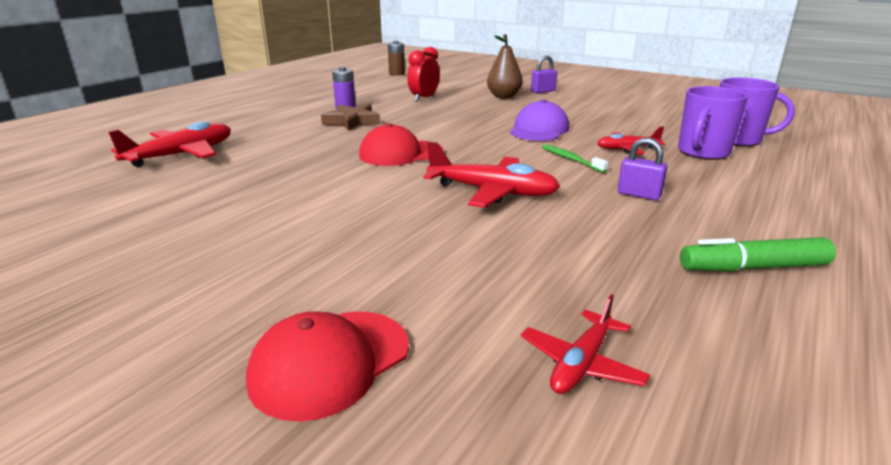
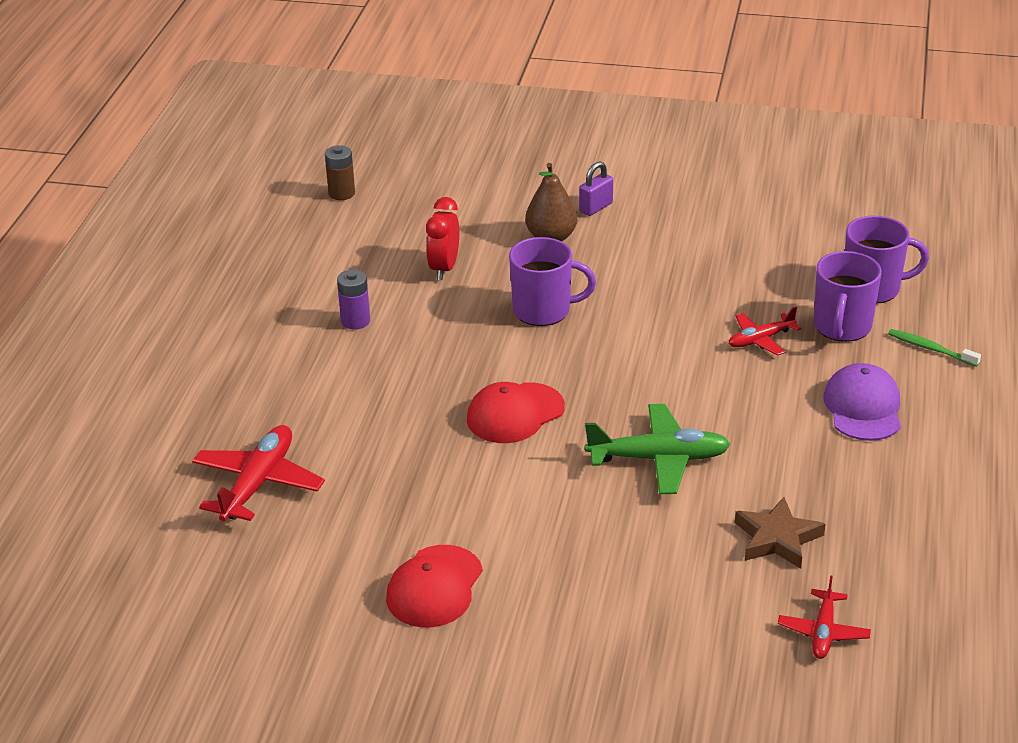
camera: 20 degrees left, 10 degrees up
(330, 362) = (659, 681): red cap -> red cap (434, 587)
(352, 121) = (396, 356): brown star -> brown star (777, 539)
(470, 118) = (544, 310): none -> purple mug
(492, 192) = (659, 459): red plane -> green plane
(539, 129) = (643, 319): purple cap -> purple cap (863, 407)
(571, 159) = (709, 377): green toothbrush -> green toothbrush (931, 349)
(639, 195) = (800, 425): purple padlock -> none
(752, 268) = (917, 504): green marker -> none

